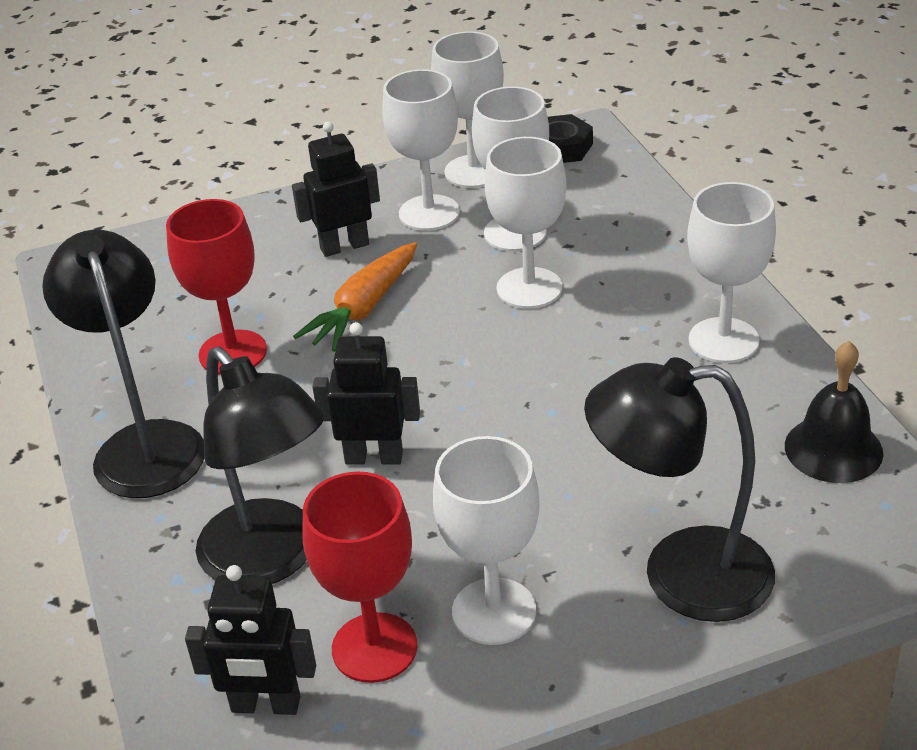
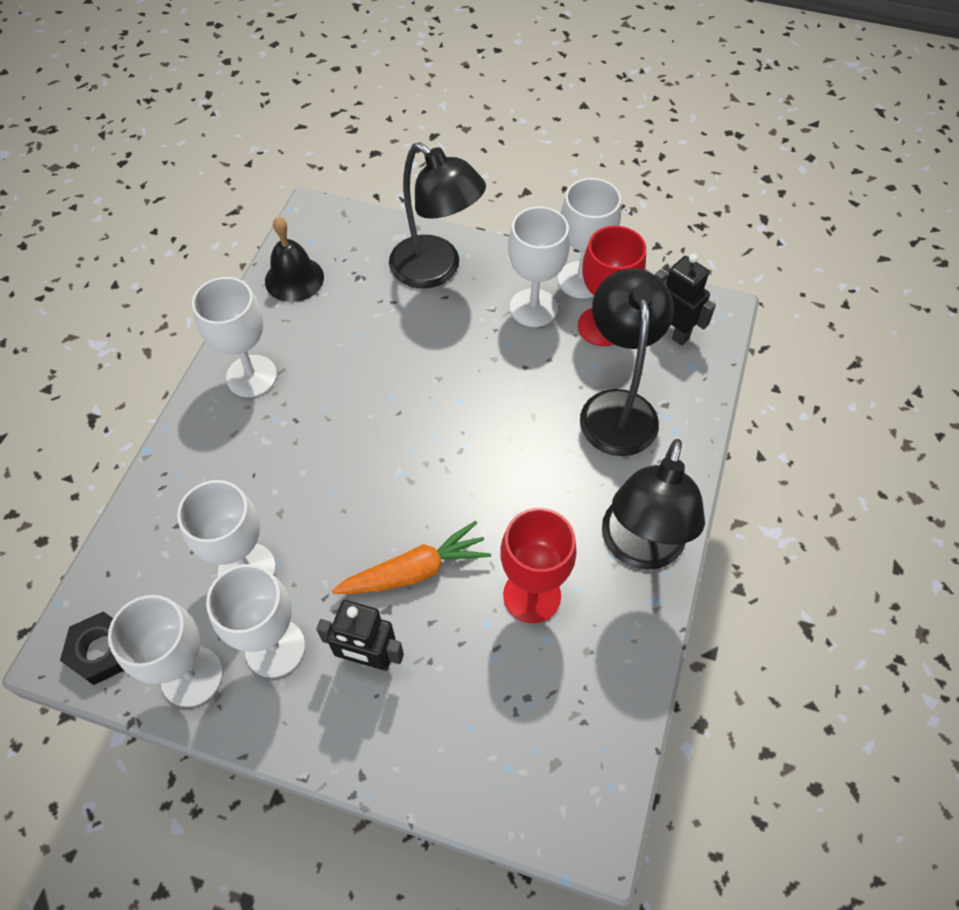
camera: 145 degrees left, 20 degrees up
(374, 457) = (513, 436): black robot -> none
(529, 288) = (299, 504): white goblet -> white goblet (581, 280)

